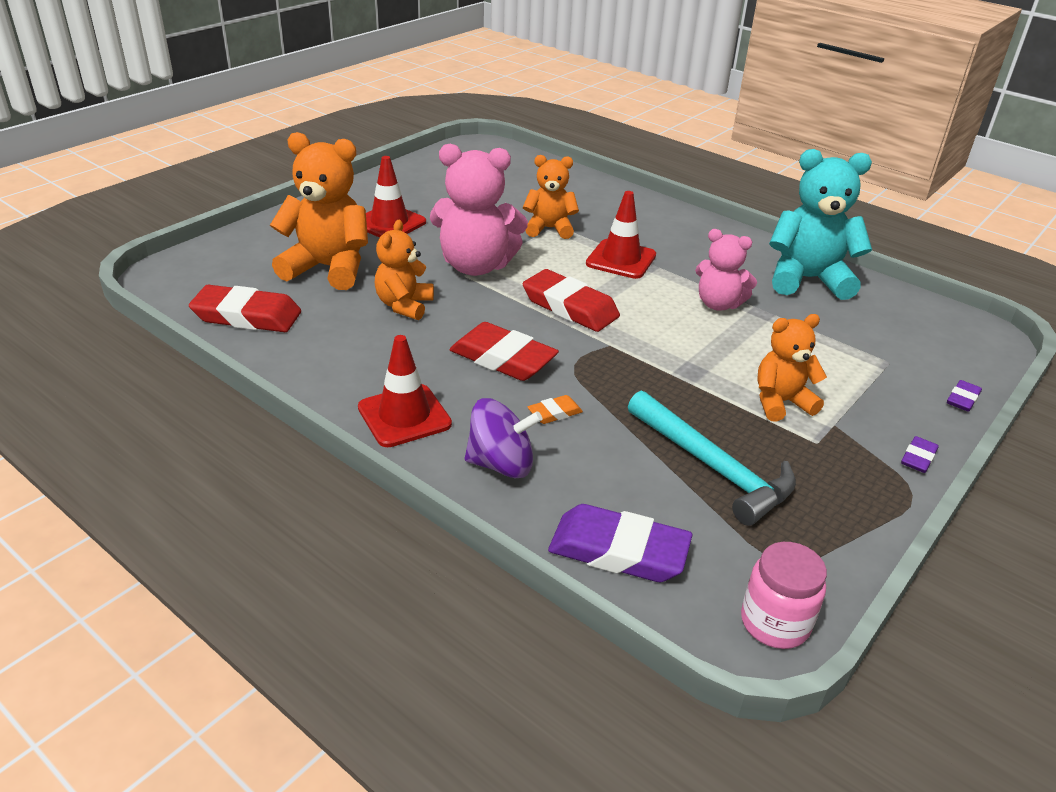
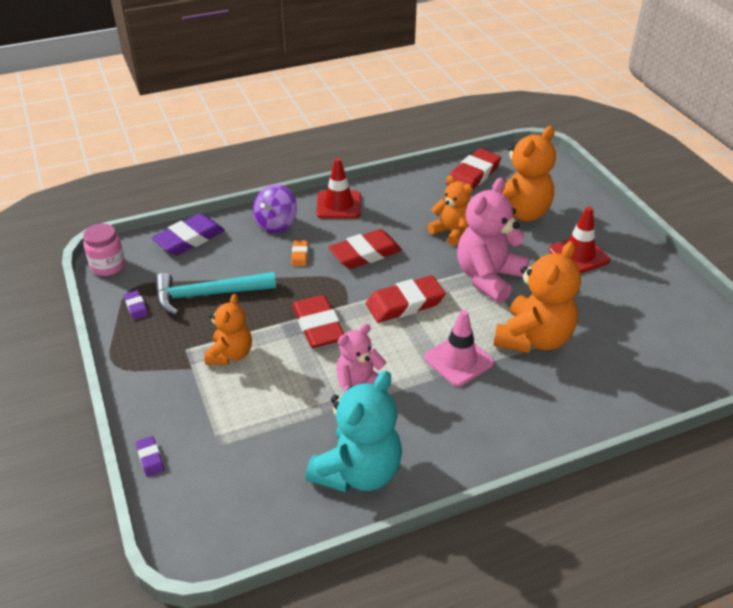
camera: 120 degrees right, 5 degrees up
(549, 229) = (533, 338): orange teddy bear -> orange teddy bear, size x1.64
(621, 259) = (458, 360): red traffic cone -> pink traffic cone
(667, 354) = (318, 326): none -> red eraser
(918, 458) = (132, 388): purple eraser -> purple eraser (136, 307)

